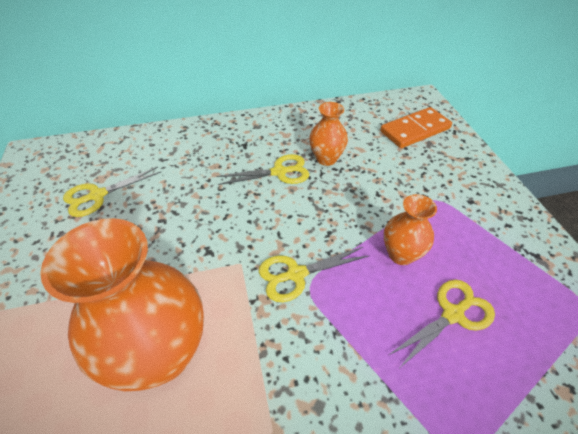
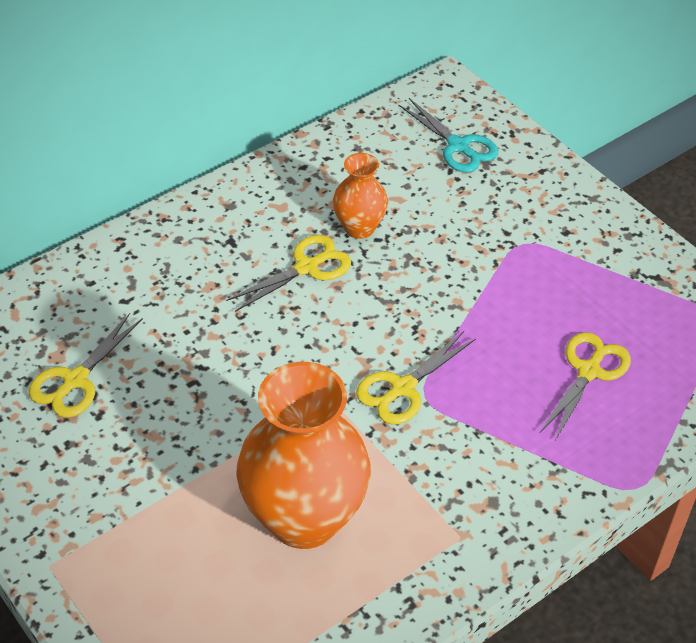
camera: 25 degrees left, 0 degrees up
(401, 254) = (510, 325): orange vase -> none
(415, 130) = (458, 146): orange domino -> turquoise scissors

